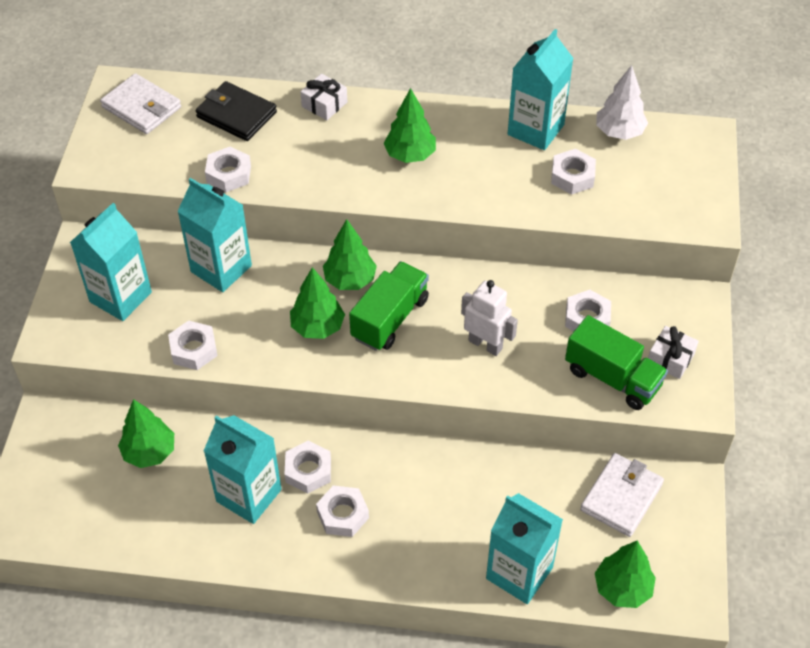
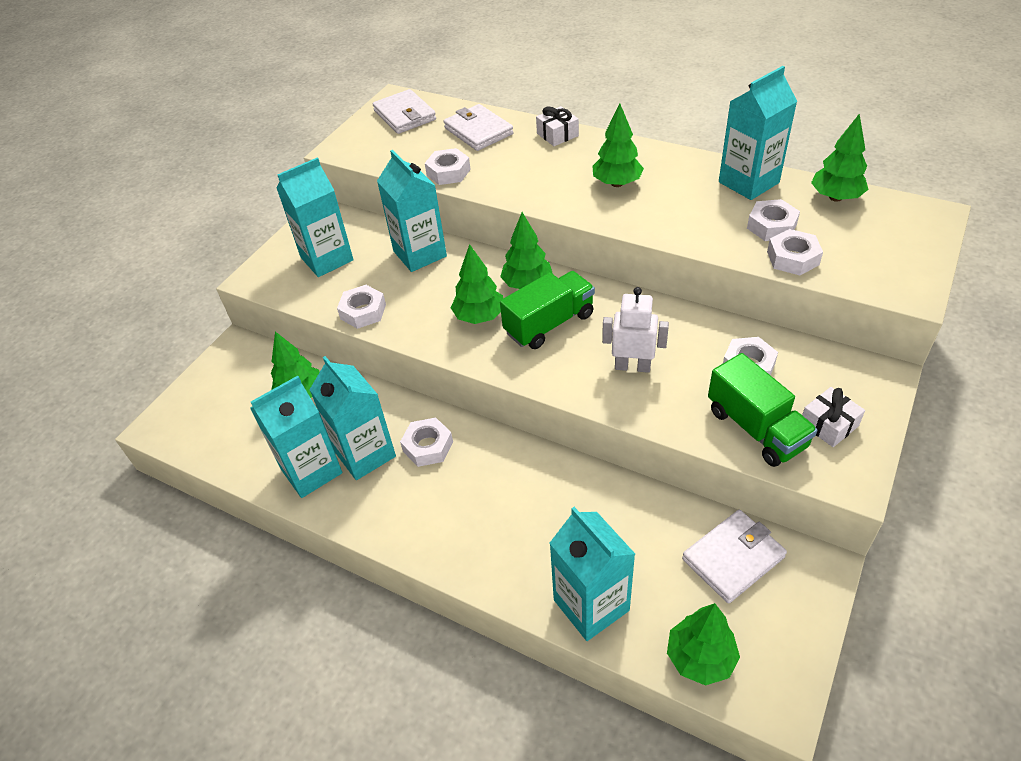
camera: 25 degrees right, 5 degrees down
(202, 527) = (311, 471): none -> turquoise carton
(236, 114) = (478, 131): black wallet -> white wallet
(342, 515) = (440, 495): white nut -> white nut (792, 258)
(485, 344) = (632, 366): white robot -> white robot turned 45 degrees counterclockwise
(619, 132) = (835, 197): white tree -> green tree

